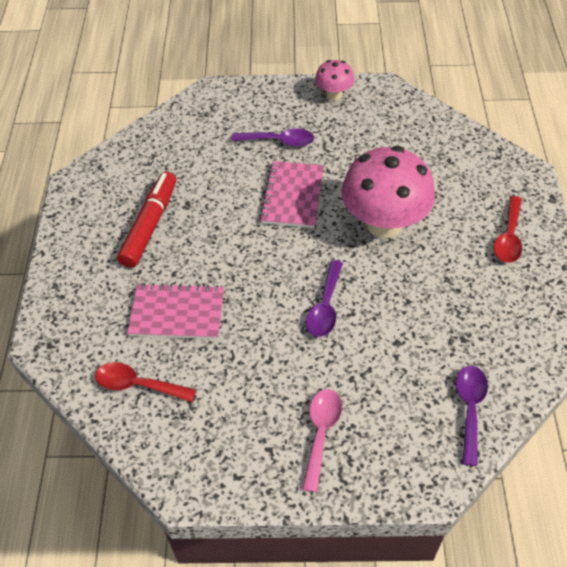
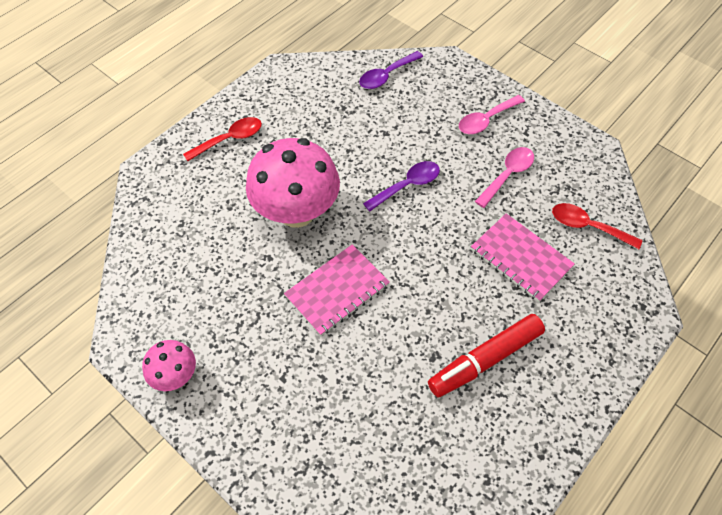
camera: 140 degrees left, 5 degrees up
(138, 385) = (587, 226): red spoon -> red spoon turned 150 degrees clockwise
(248, 384) = (507, 175): none -> pink spoon
(279, 141) = (287, 360): purple spoon -> none

